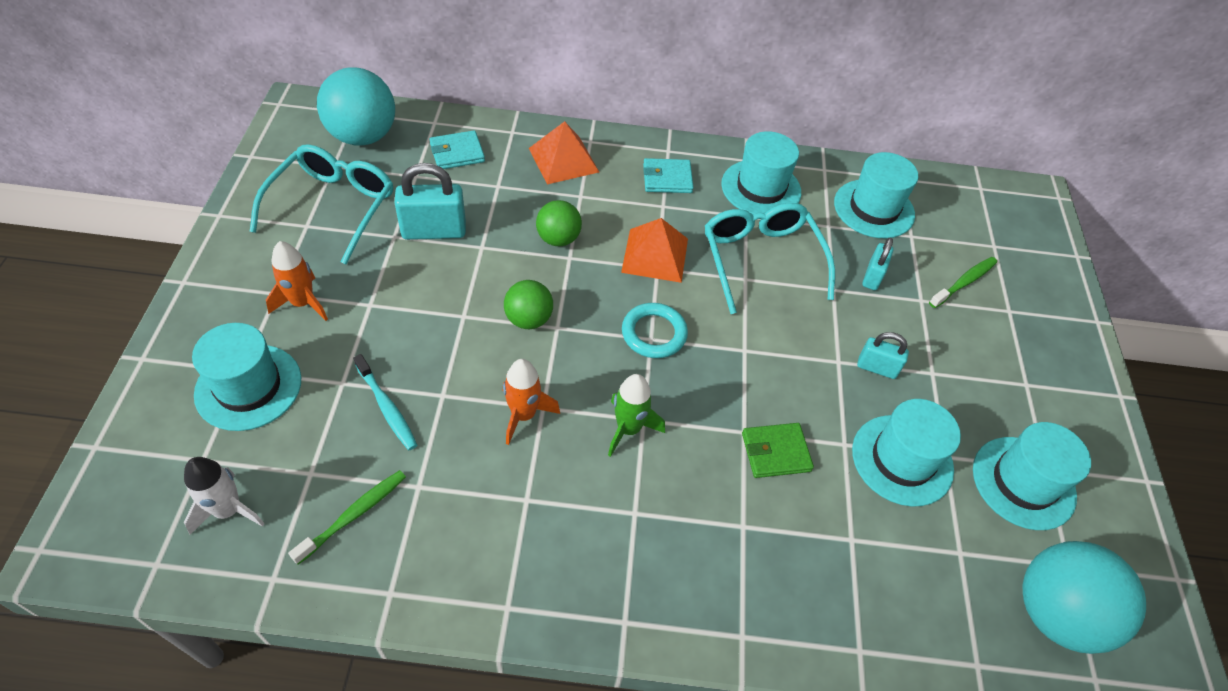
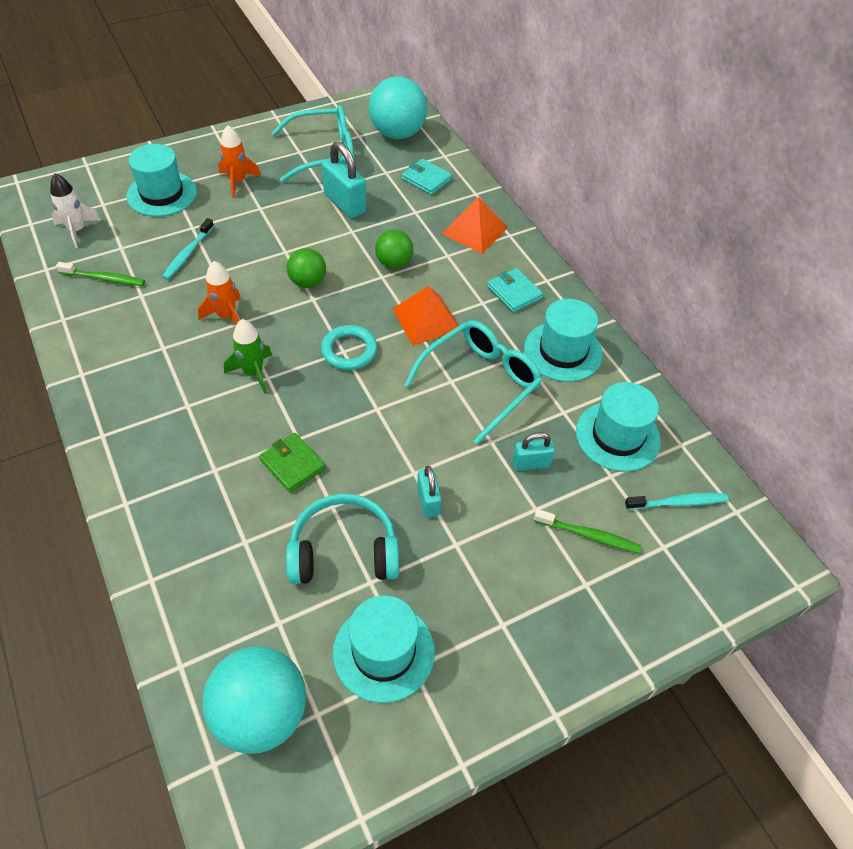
camera: 60 degrees right, 0 degrees up
(902, 460) = (344, 551): turquoise hat -> turquoise headphones
(957, 213) = (678, 502): none -> turquoise toothbrush

